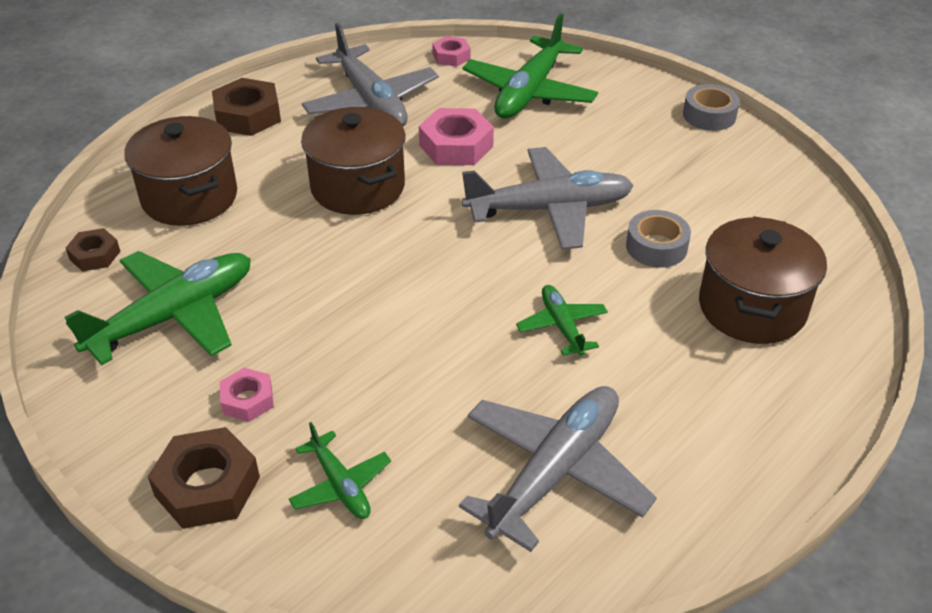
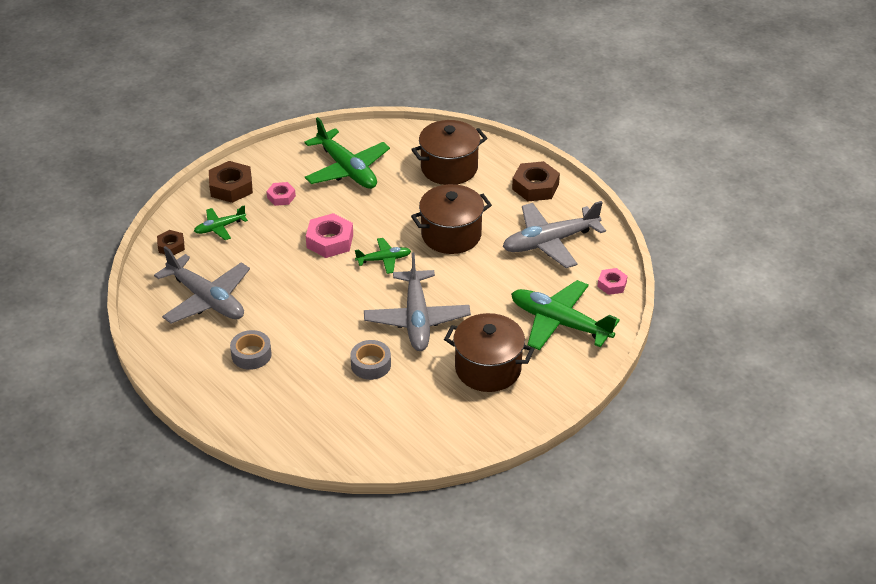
camera: 95 degrees right, 0 degrees up
(95, 255) = (401, 138): brown nut -> brown nut (171, 246)
(456, 146) = (492, 280): pink nut -> pink nut (330, 241)
(562, 326) = (308, 313): green plane -> green plane (384, 259)
(709, 115) = (522, 421): grey tape -> grey tape (251, 355)
(752, 307) = (306, 399): brown pot -> brown pot (488, 368)

